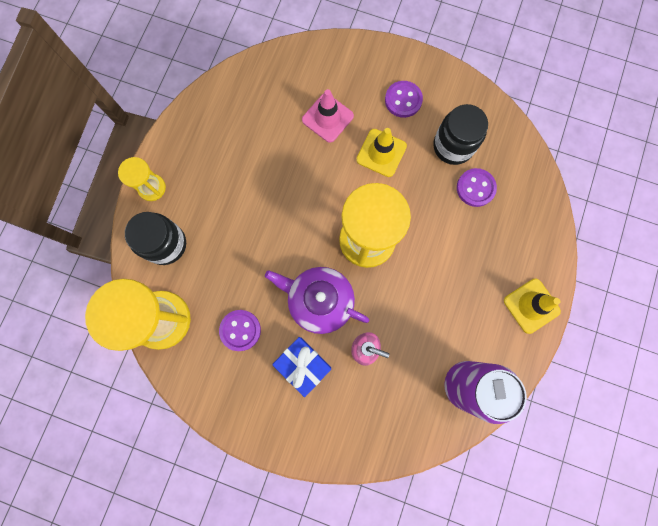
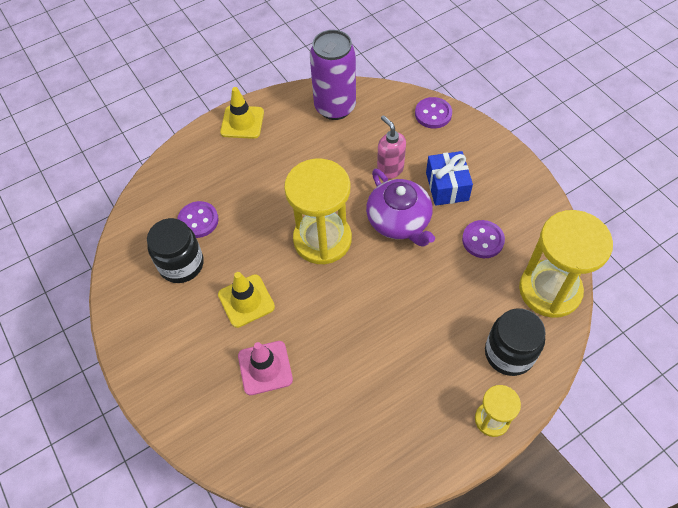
camera: 140 degrees left, 20 degrees down
(403, 100) = (182, 334): purple button -> purple button (433, 114)

